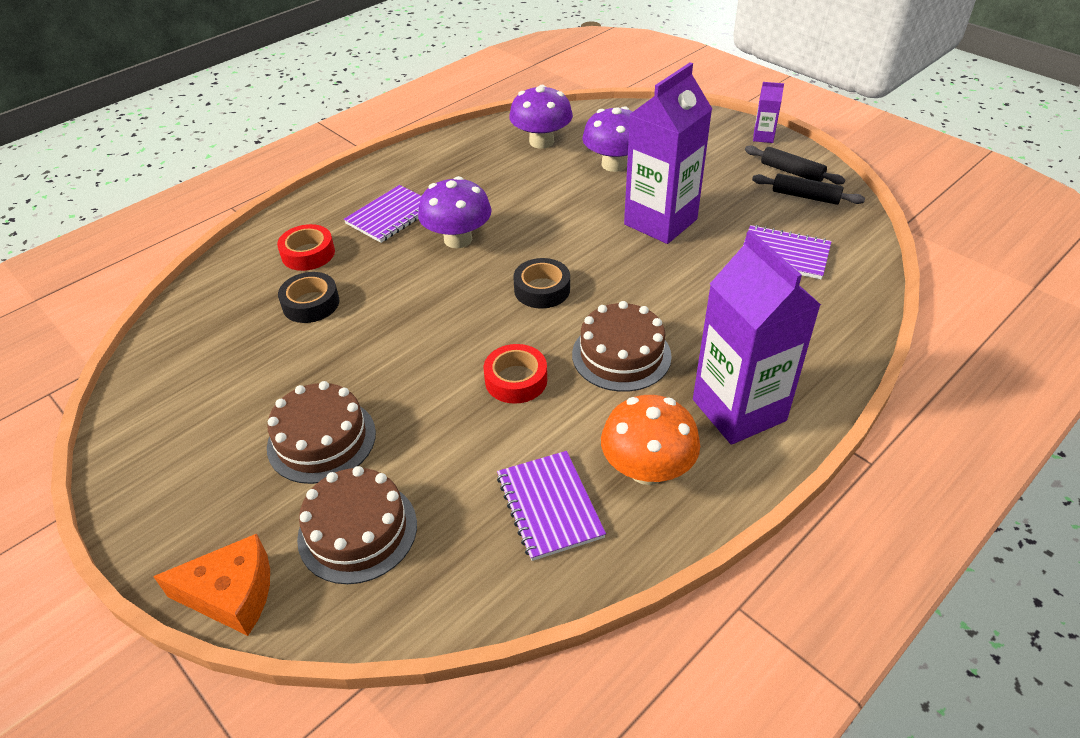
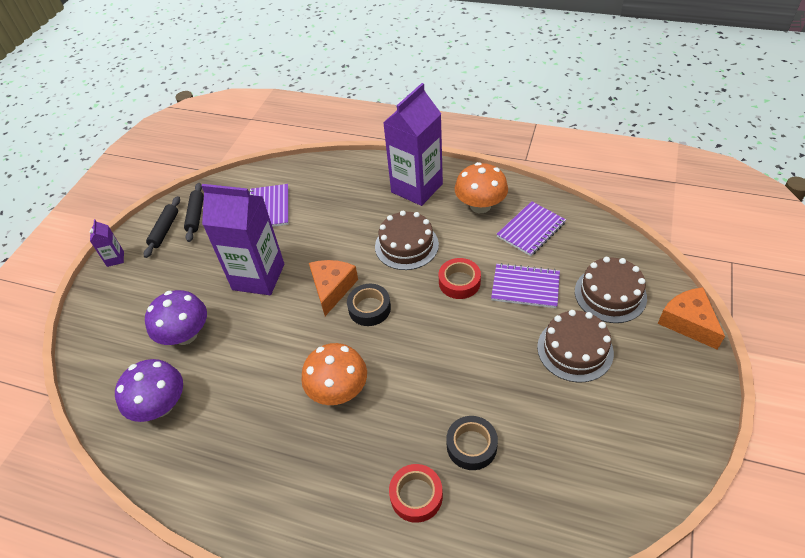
camera: 115 degrees left, 5 degrees up
(391, 216) = (330, 462): purple notebook -> purple notebook (525, 287)
(458, 239) = (338, 390): purple mushroom -> orange mushroom
(597, 270) = (332, 288): none -> orange cheese

